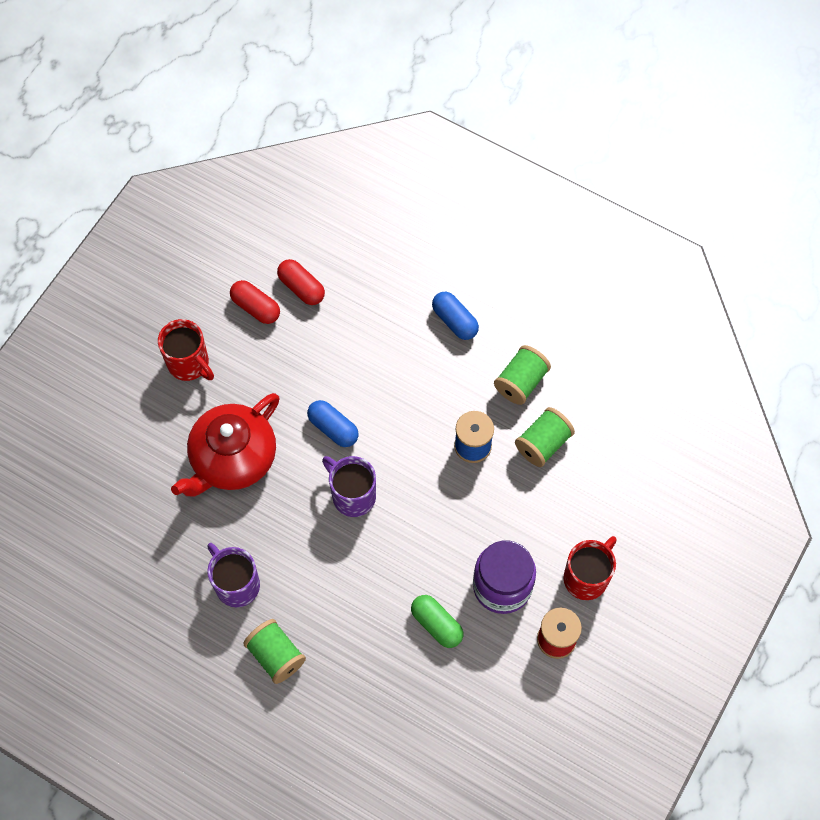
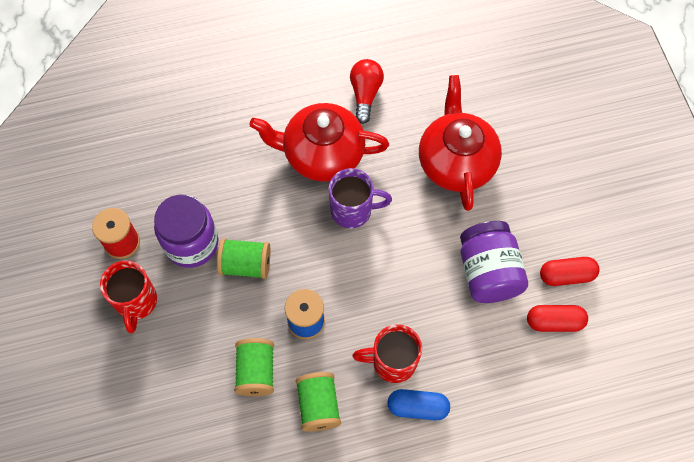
camera: 135 degrees right, 0 degrees up
(189, 364) = (559, 194): red mug -> red mug (392, 362)
(236, 584) = (365, 94): purple mug -> red light bulb
(276, 655) = (296, 78): green spool -> green spool (246, 265)
(306, 359) = (488, 272): none -> purple jar
(327, 565) = (322, 154): none -> red teapot
(333, 428) = (415, 242): blue capsule -> none
(437, 624) = (213, 182): green capsule -> none

